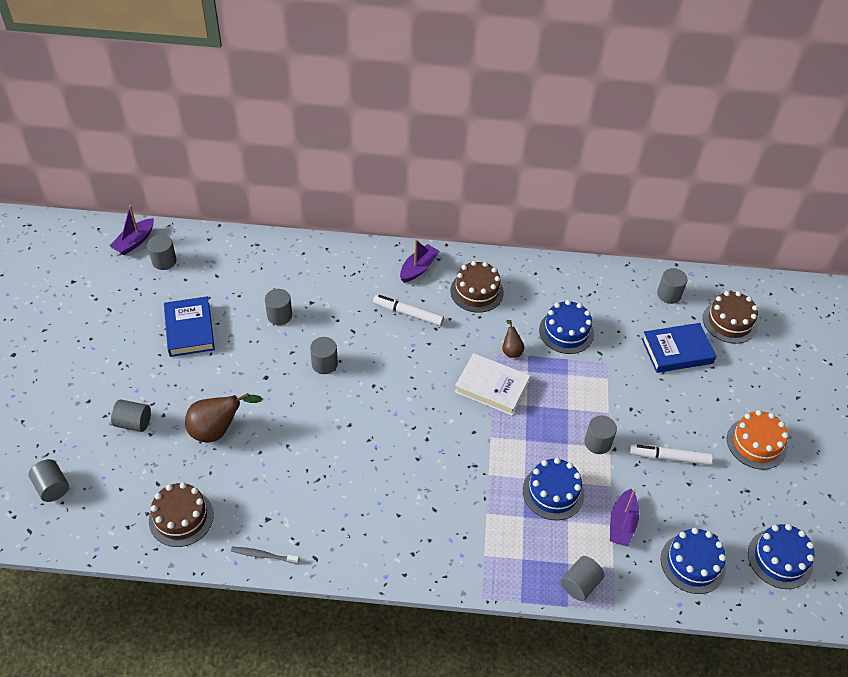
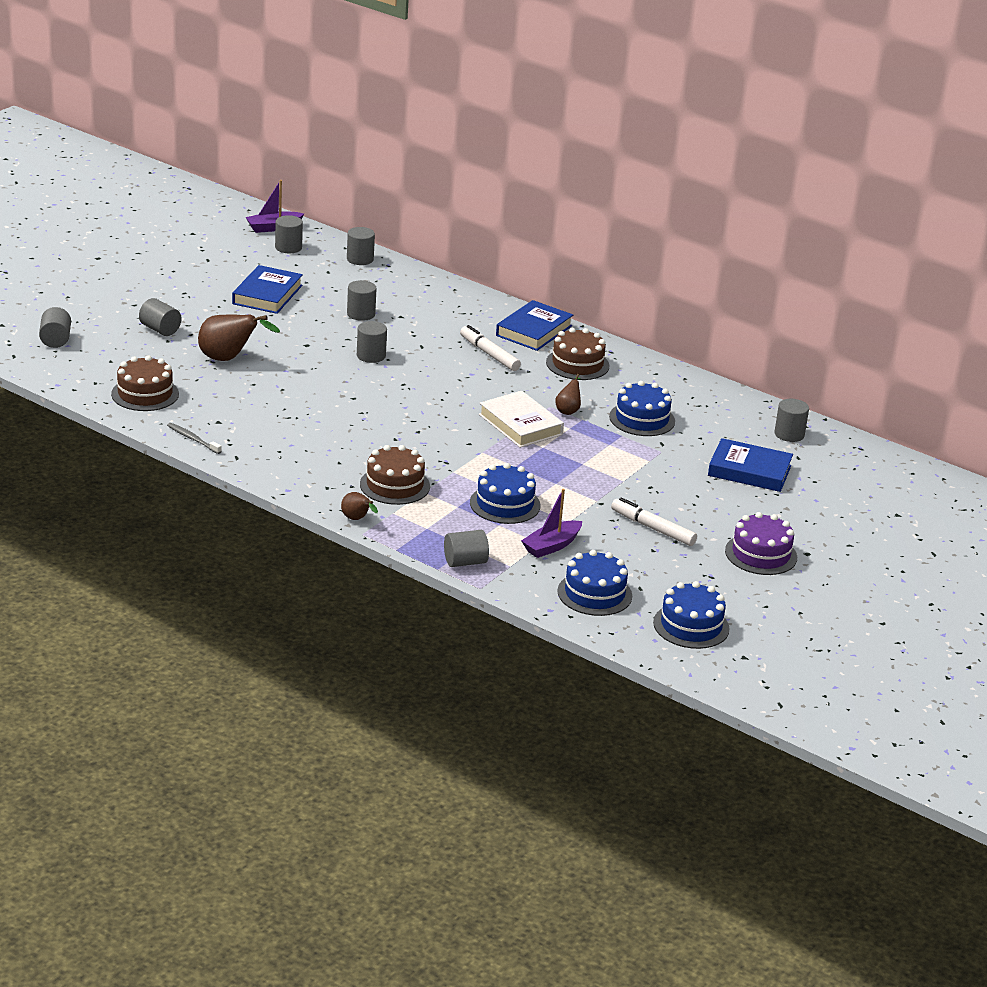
camera: 30 degrees right, 20 degrees down
(418, 268) = (534, 331): purple boat -> blue book
(465, 581) = (357, 519): none -> brown pear
(597, 443) = (588, 493): grey cylinder -> grey cylinder (360, 259)
(729, 322) = (836, 474): brown cake -> brown cake (395, 485)
(756, 443) = (761, 554): orange cake -> purple cake

